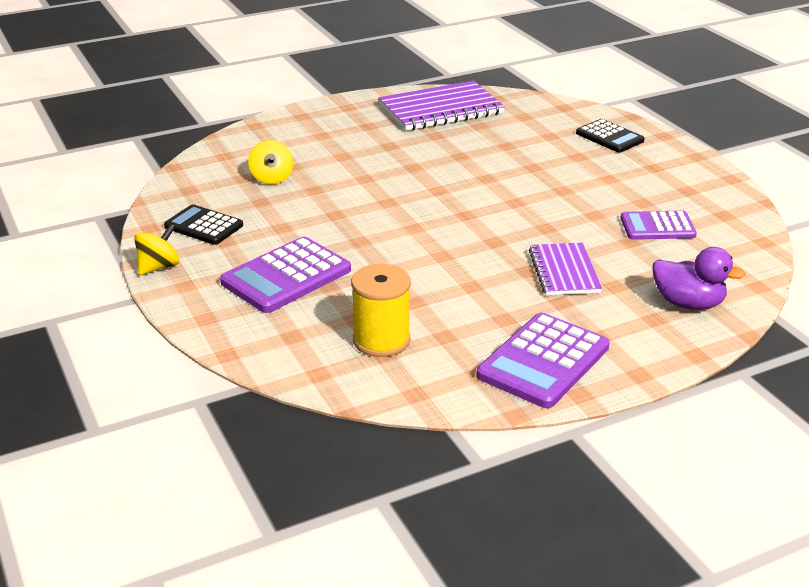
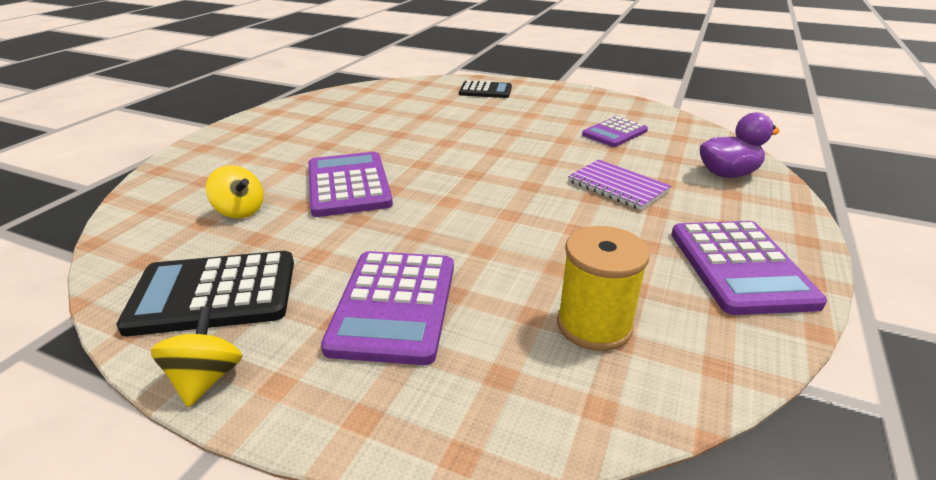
camera: 40 degrees left, 0 degrees up
(204, 226) = (214, 294): black calculator -> black calculator, size x1.55
(362, 187) = (348, 185): none -> purple calculator
(440, 109) = (332, 108): purple notebook -> none

